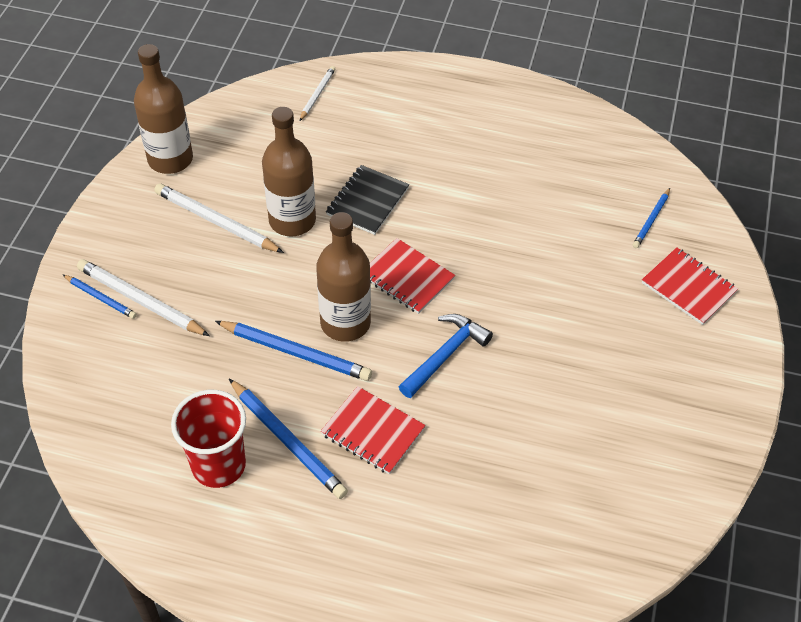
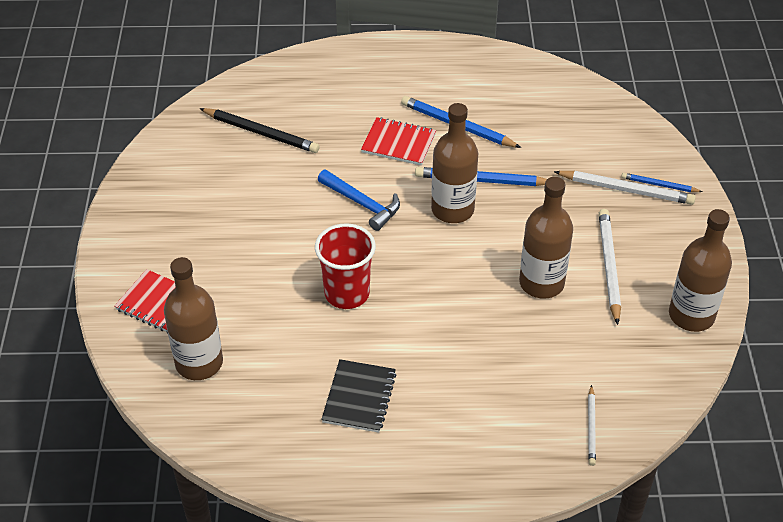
camera: 165 degrees right, 5 degrees down
(216, 221) = (609, 266): white pencil -> white pencil turned 105 degrees counterclockwise
(218, 465) = (497, 103): red cup -> red cup (347, 293)
(367, 201) = (481, 317): black notebook -> black notebook (359, 397)
(407, 278) = (416, 256): red notebook -> none
(445, 355) = (362, 204): blue hammer -> blue hammer turned 75 degrees counterclockwise
(546, 494) = (261, 133): none -> black pencil
(651, 220) = (199, 363): blue pencil -> brown bottle

